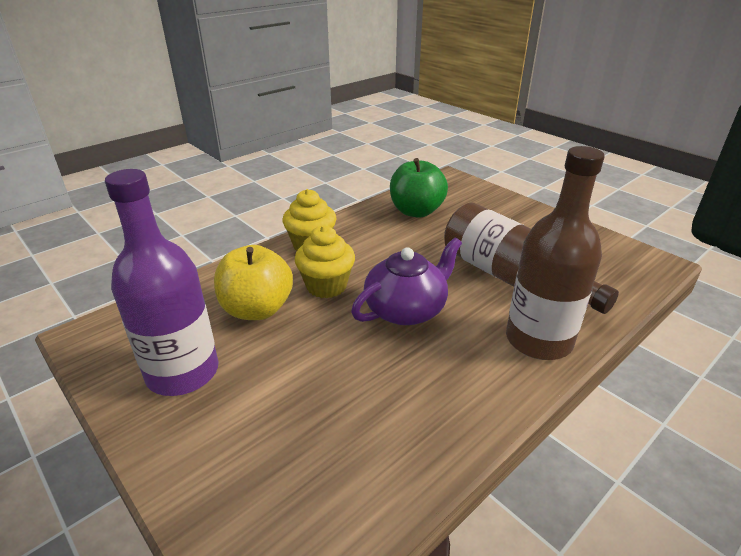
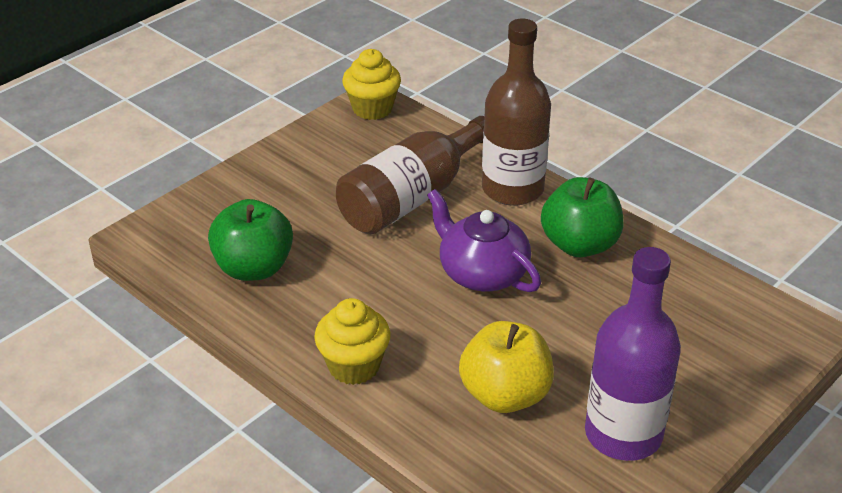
camera: 95 degrees left, 5 degrees up
(326, 286) = (448, 340): yellow cupcake -> yellow cupcake (372, 108)
(449, 380) = (579, 245): none -> green apple

